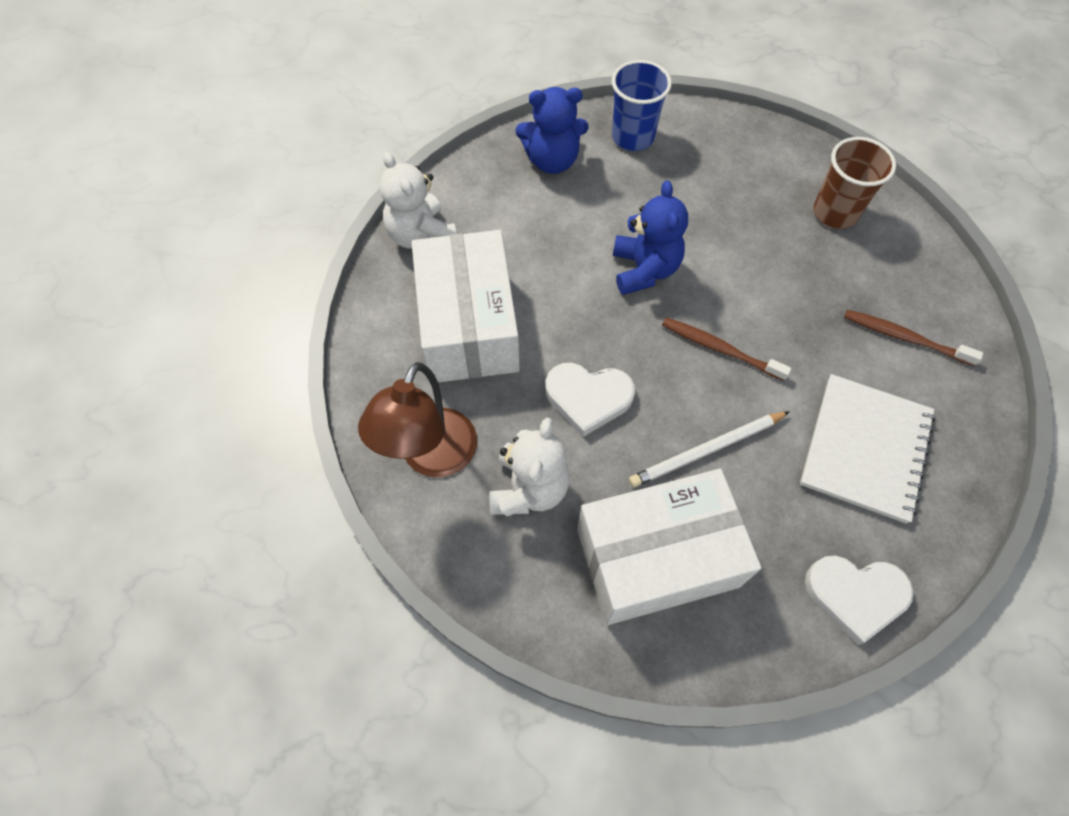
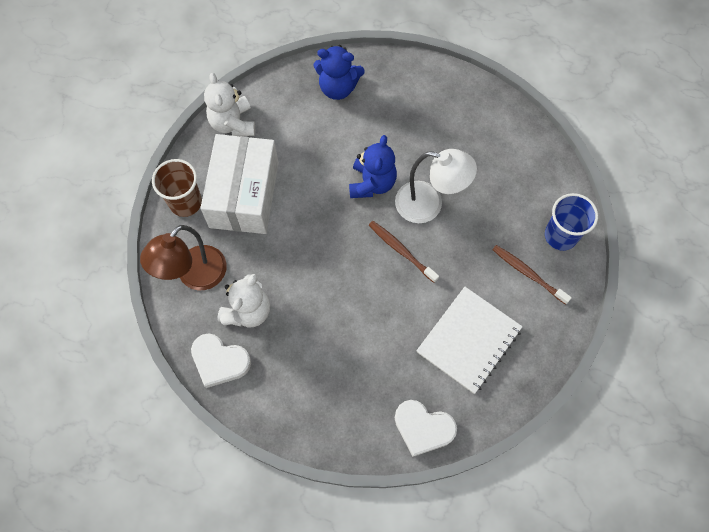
camera: 15 degrees right, 5 degrees up
(588, 398) = (304, 262): white heart -> white heart (219, 361)
(632, 137) = (400, 82): blue cup -> blue cup (560, 235)
(657, 557) = (311, 373): white box -> none
(706, 450) = (366, 315): white pencil -> none
(733, 280) = (429, 205): none -> white lamp
(835, 213) = (519, 173): brown cup -> brown cup (185, 202)

